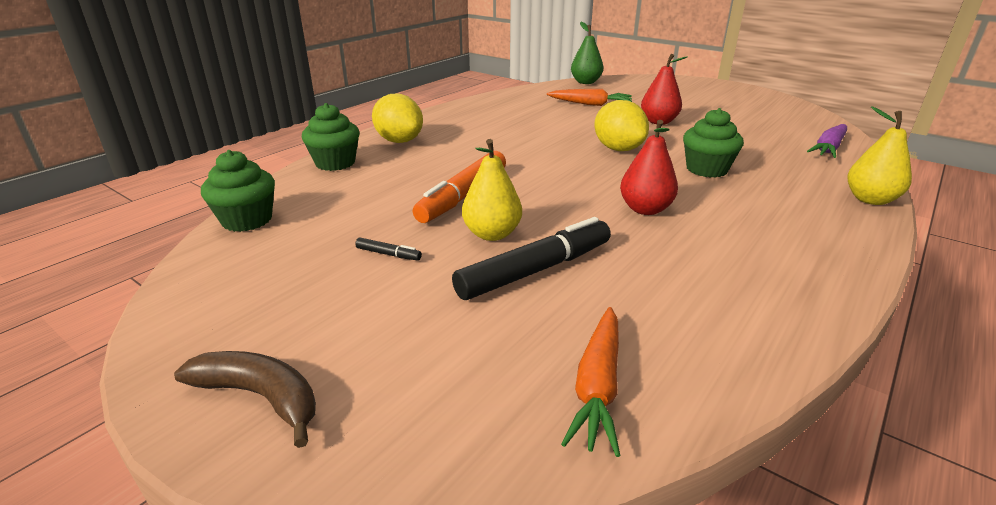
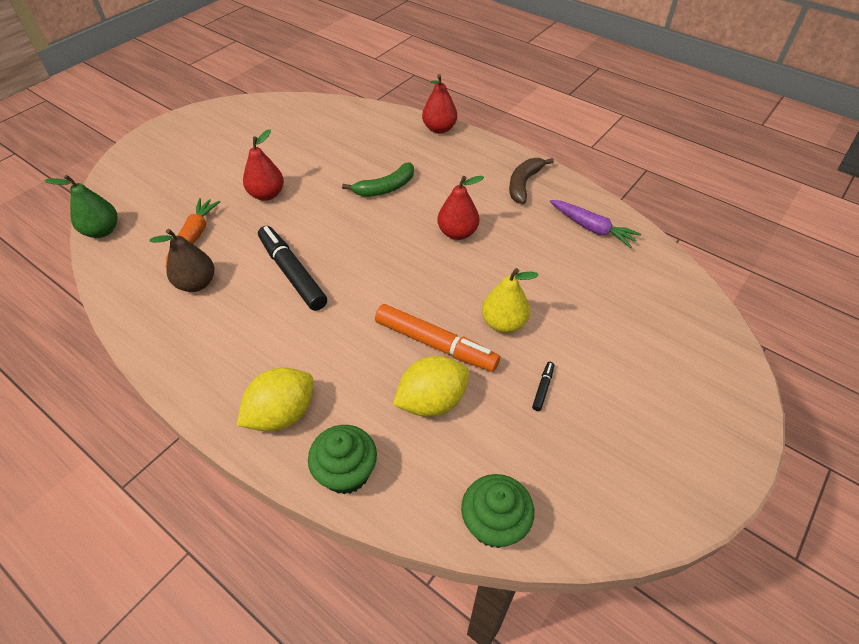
camera: 90 degrees left, 20 degrees up
(260, 397) = (711, 431): brown banana -> brown banana (524, 184)
(535, 270) = (551, 299): black marker -> black marker (292, 273)
(536, 109) = (196, 283): none -> brown pear
(597, 386) = (655, 280): orange carrot -> none
(618, 149) = (335, 231): yellow lemon -> yellow lemon (432, 401)
(706, 169) = (385, 188): green cupcake -> green banana
(828, 148) = (349, 118): purple carrot -> purple carrot (592, 228)
(870, 200) = (439, 129): yellow pear -> red pear

